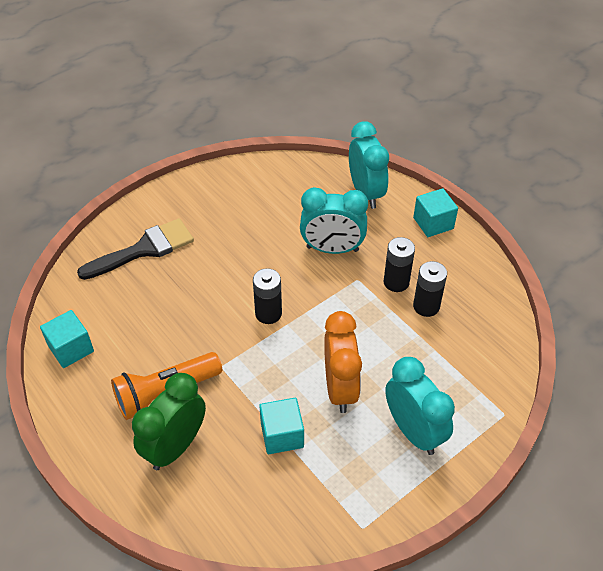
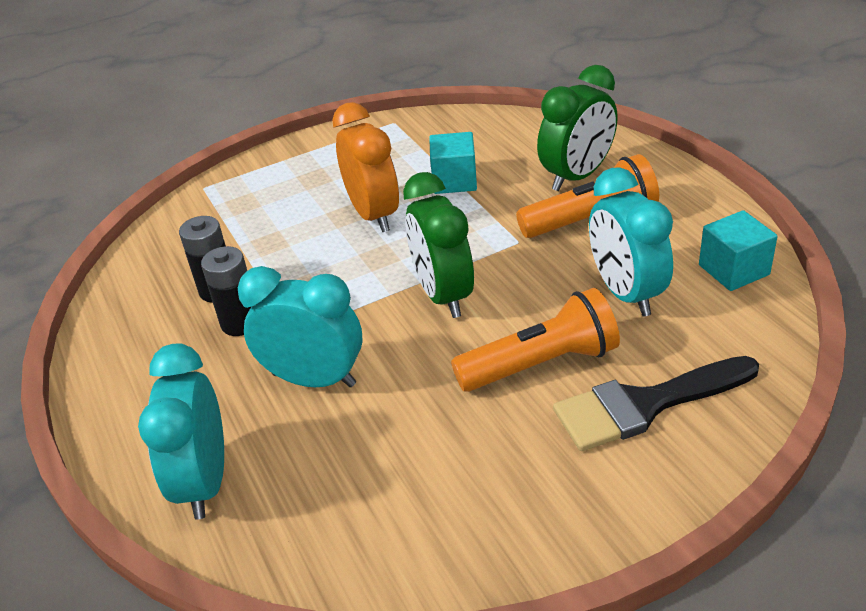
camera: 165 degrees left, 10 degrees down
(201, 269) = (541, 364): none -> orange flashlight
(268, 313) = (443, 295): black battery -> green clock
(340, 388) = (374, 215): orange clock -> orange clock turned 150 degrees clockwise
(413, 431) = (309, 178): turquoise clock -> turquoise clock (626, 293)
(433, 223) = (123, 410): turquoise cube -> none

